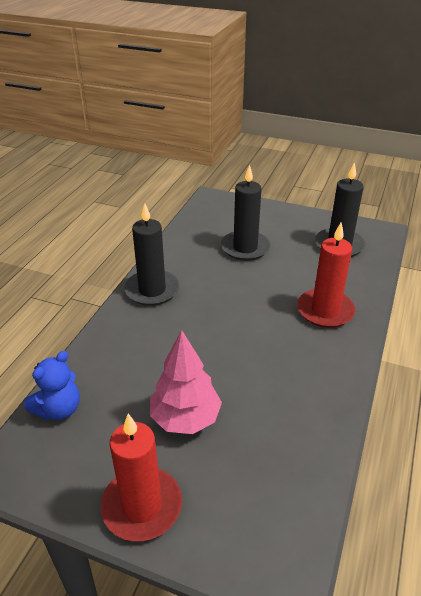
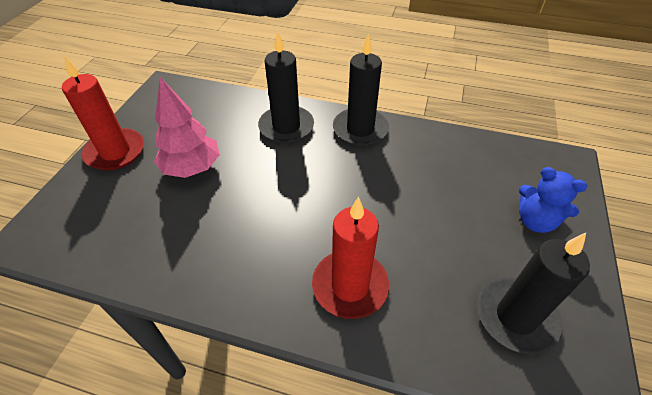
camera: 85 degrees right, 10 degrees up
(59, 409) = (212, 99): blue teddy bear -> blue teddy bear (535, 221)
(245, 248) = (463, 200): black candle -> black candle (286, 127)

